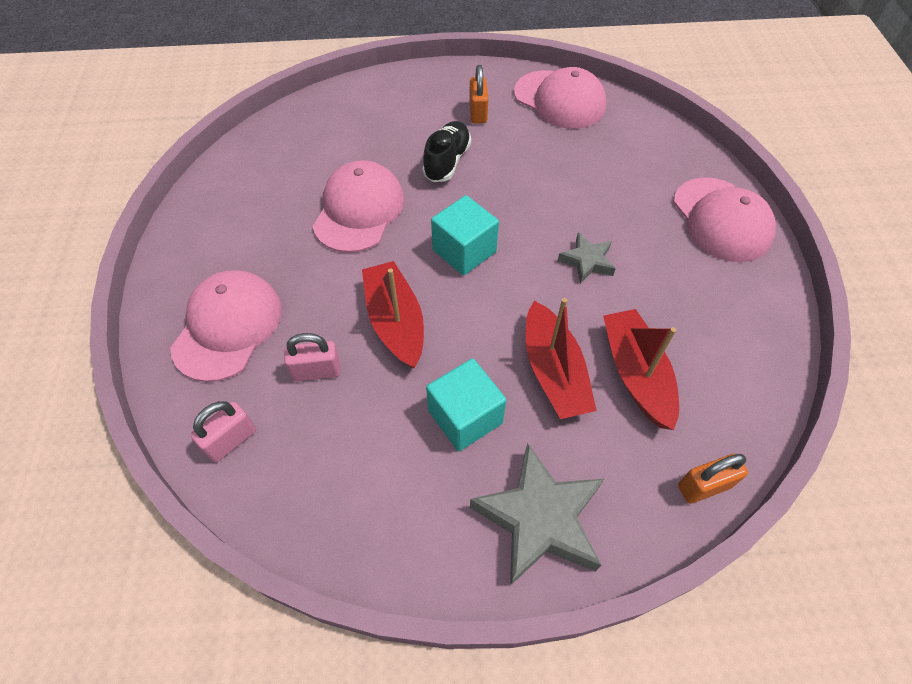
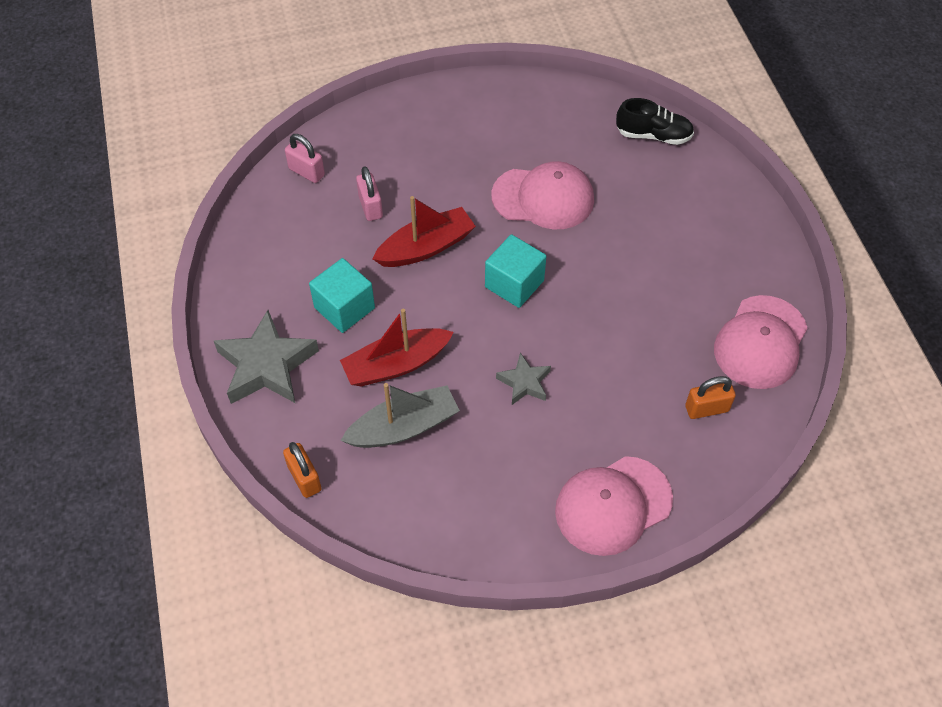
camera: 80 degrees right, 0 degrees up
(228, 327) = (401, 143): pink cap -> none
(447, 161) = (627, 253): black shoe -> black shoe (653, 135)
(478, 113) = (711, 269): orange padlock -> orange padlock (706, 408)
(636, 374) = (403, 427): red boat -> grey boat

